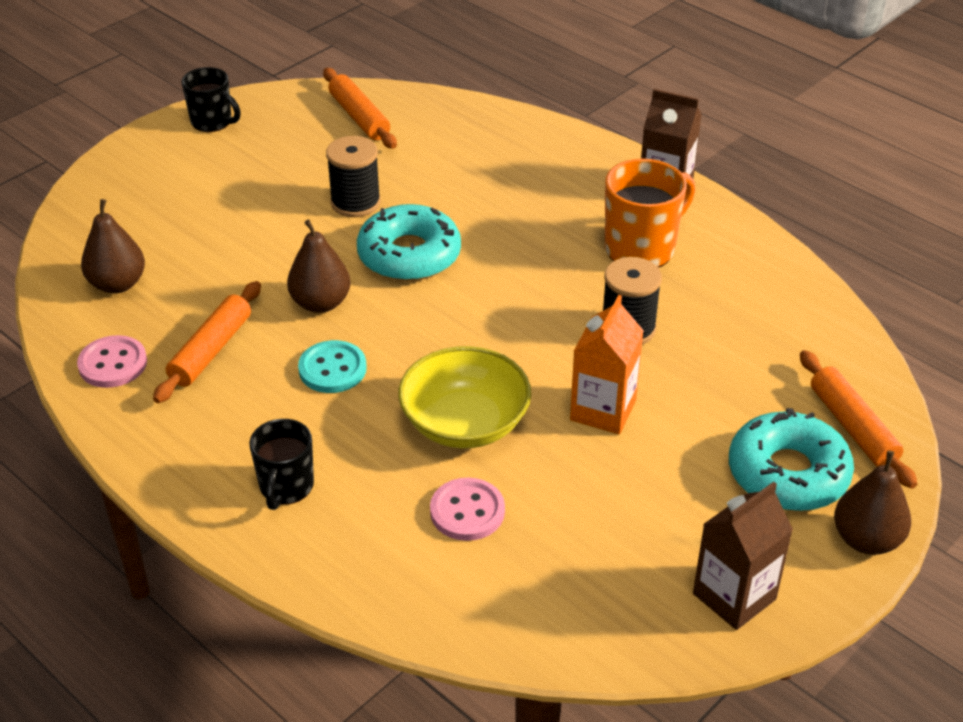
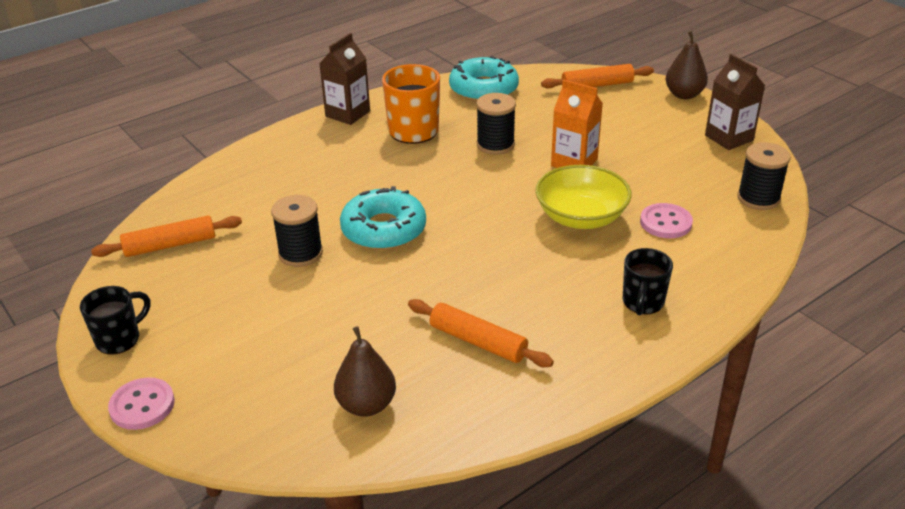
camera: 80 degrees left, 5 degrees down
(113, 364) = (484, 405): pink button -> pink button (142, 405)
(286, 487) = (642, 303): black mug -> black mug turned 90 degrees clockwise
(320, 303) = (431, 278): brown pear -> none
(332, 369) = (514, 275): turquoise button -> none
(554, 625) = (758, 198): none -> black spool
(788, 473) = (633, 109): turquoise donut -> turquoise donut (483, 89)

